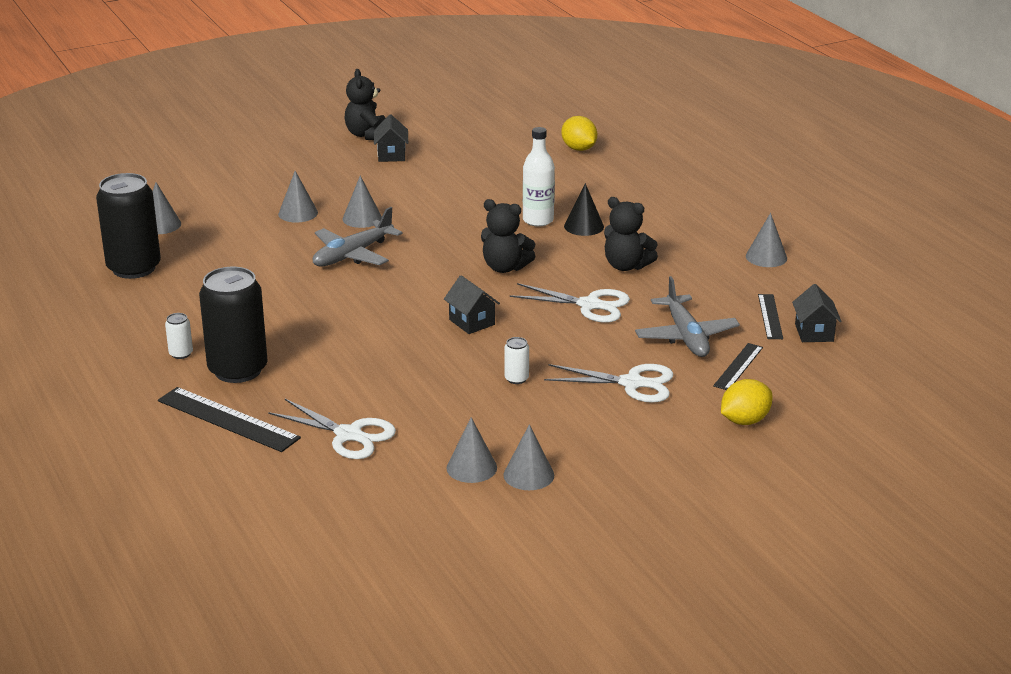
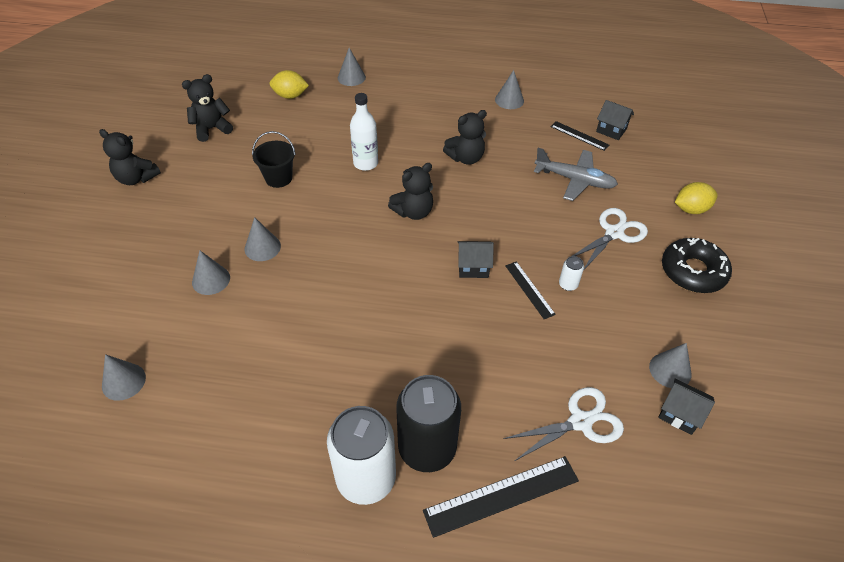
camera: 55 degrees left, 20 degrees up
(134, 268) = (180, 441): black can -> none
(181, 354) = (366, 478): white can -> white can, size x2.45
(352, 255) = (312, 281): grey plane -> none
(391, 155) = (185, 182): black house -> black house (679, 414)
(456, 190) = (278, 178): none -> black bucket
(475, 136) = (212, 129): none -> black teddy bear
(528, 475) = (697, 344): grey cone -> grey cone (351, 77)
(584, 226) = (396, 148): black cone -> none
(589, 305) = (501, 200): white scissors -> none
(637, 447) = (693, 271): none -> black donut
(738, 366) = (627, 178): black ruler -> black ruler (529, 289)
(744, 421) = (691, 209): yellow lemon -> yellow lemon turned 75 degrees clockwise

